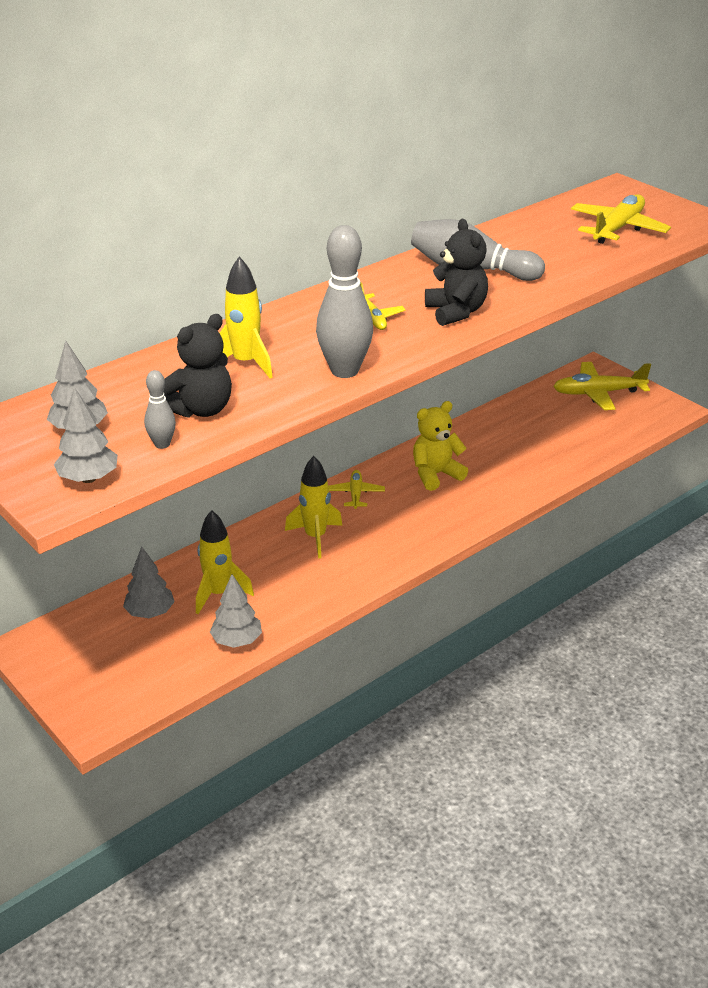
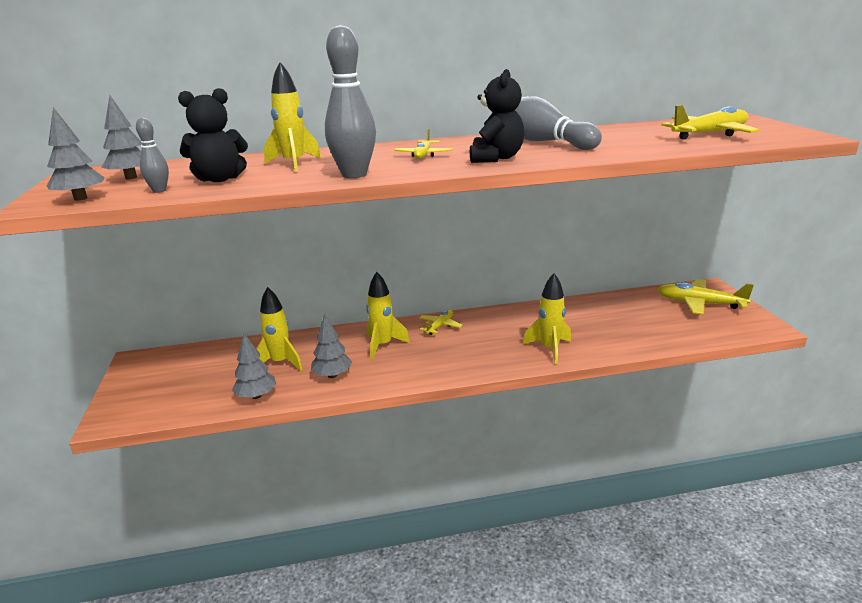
camera: 30 degrees right, 10 degrees down
(150, 613) = (226, 362): grey tree -> grey tree (332, 375)
(435, 474) = (512, 327): yellow teddy bear -> none
(494, 491) = (549, 349): none -> yellow rocket

